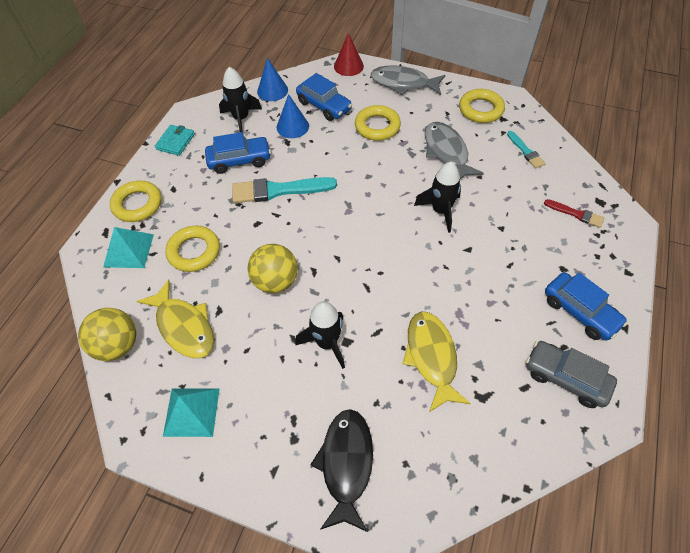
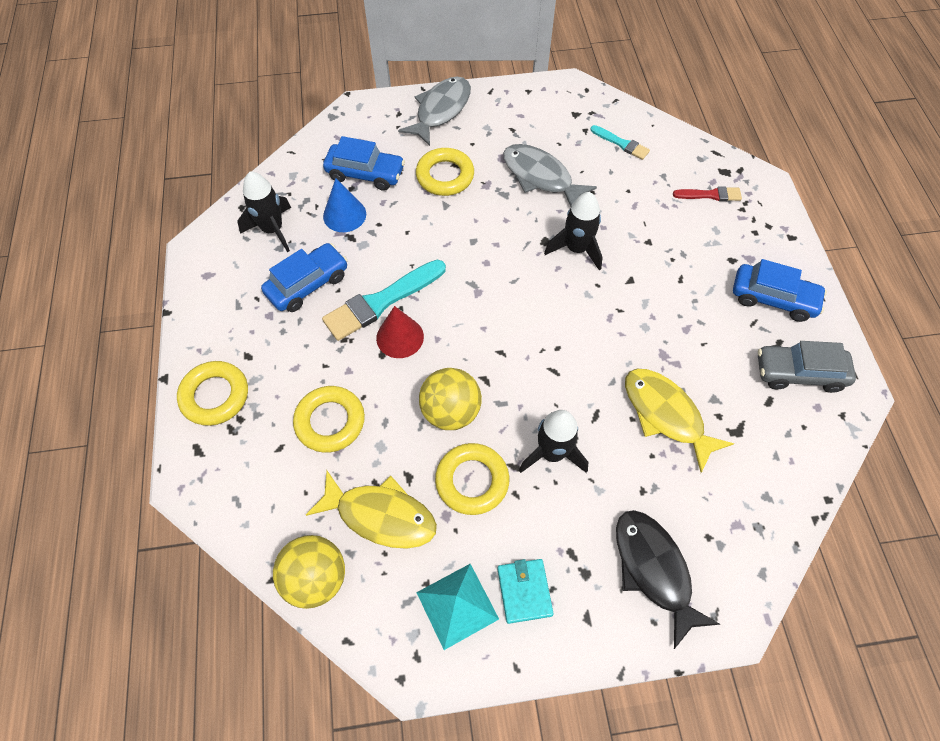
camera: 30 degrees left, 5 degrees up
(129, 250) = (246, 458): turquoise pyramid -> none
(175, 142) = (207, 294): turquoise wallet -> turquoise wallet (524, 591)
(272, 90) = (288, 178): blue cone -> none
(348, 66) = (362, 111): red cone -> red cone (400, 337)
(403, 83) = (441, 110): grey fish -> grey fish turned 135 degrees clockwise
(481, 109) = (546, 111): yellow ring -> yellow ring (472, 481)

